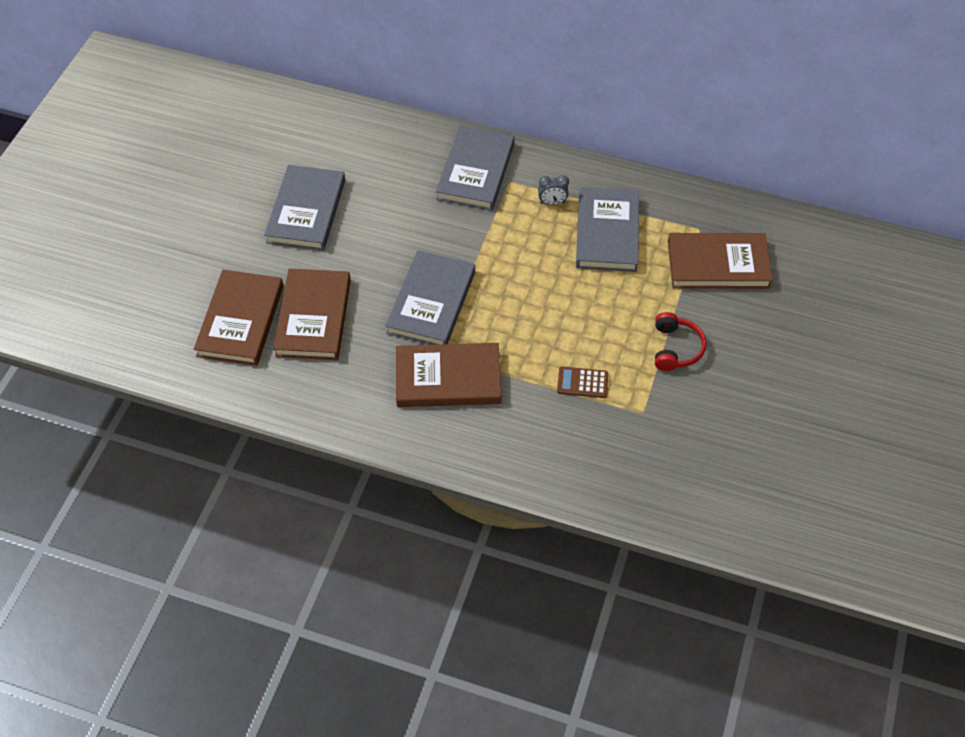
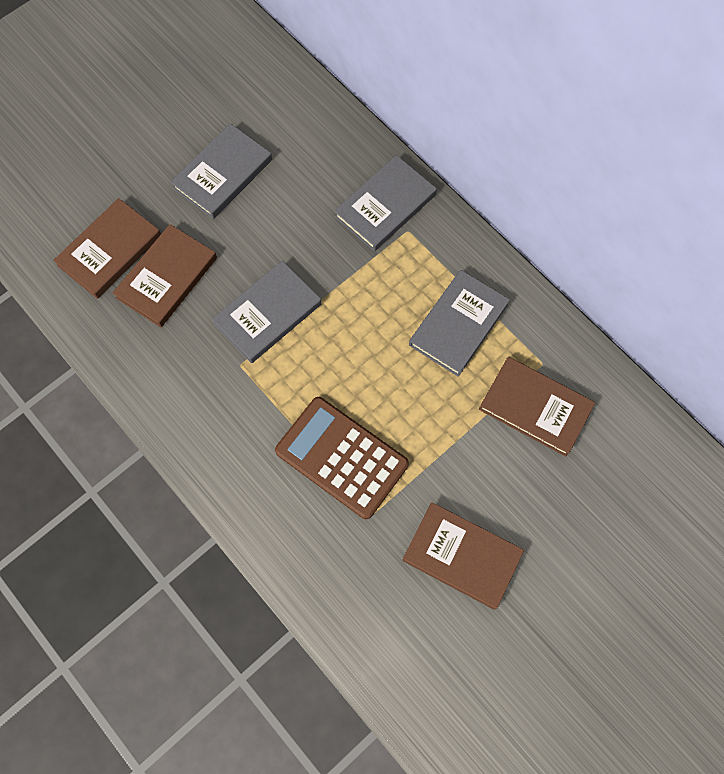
camera: 30 degrees right, 15 degrees up
(448, 378) = (236, 392): brown book -> brown book (462, 556)
(552, 203) = (430, 270): grey clock -> none
(582, 383) = (341, 457): brown calculator -> brown calculator, size x2.49
(675, 348) = (442, 469): red headphones -> none

